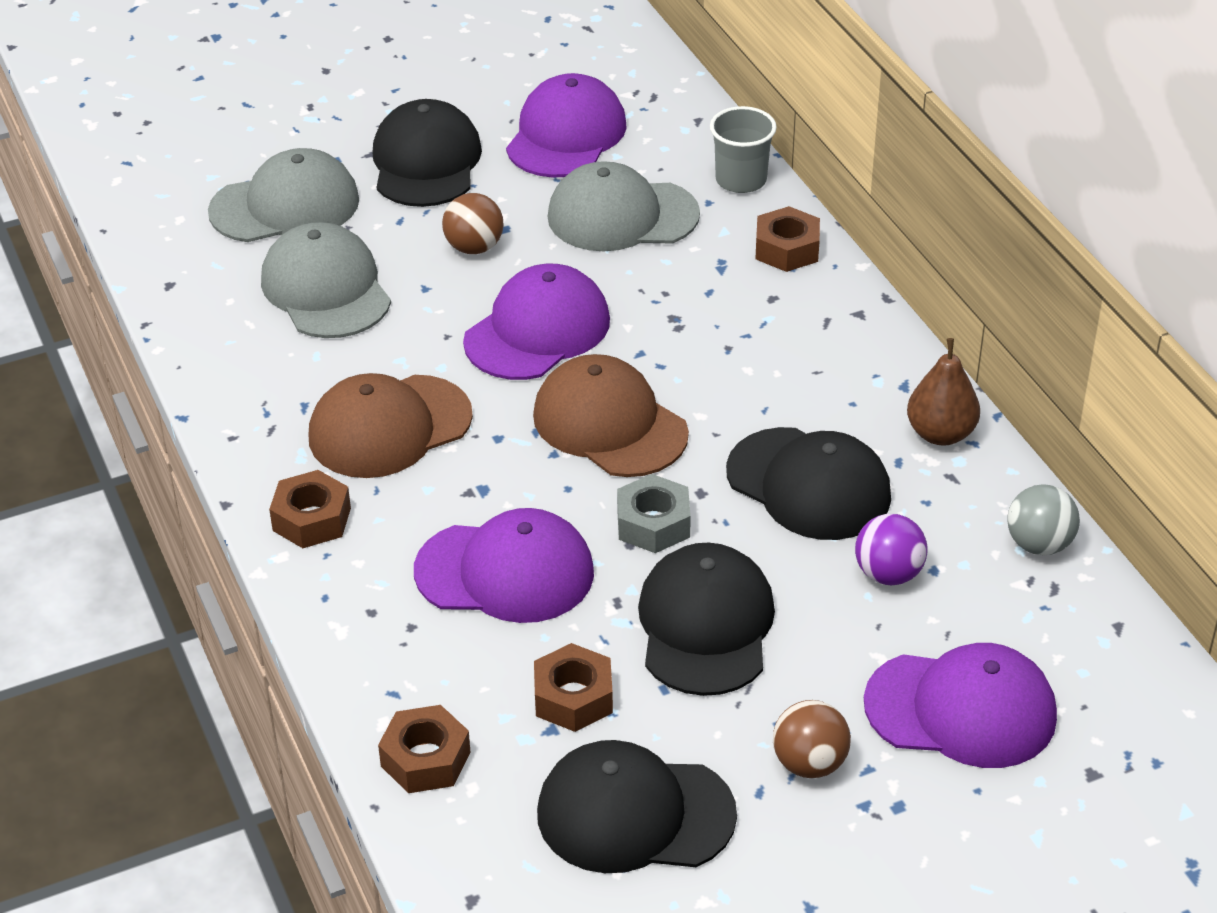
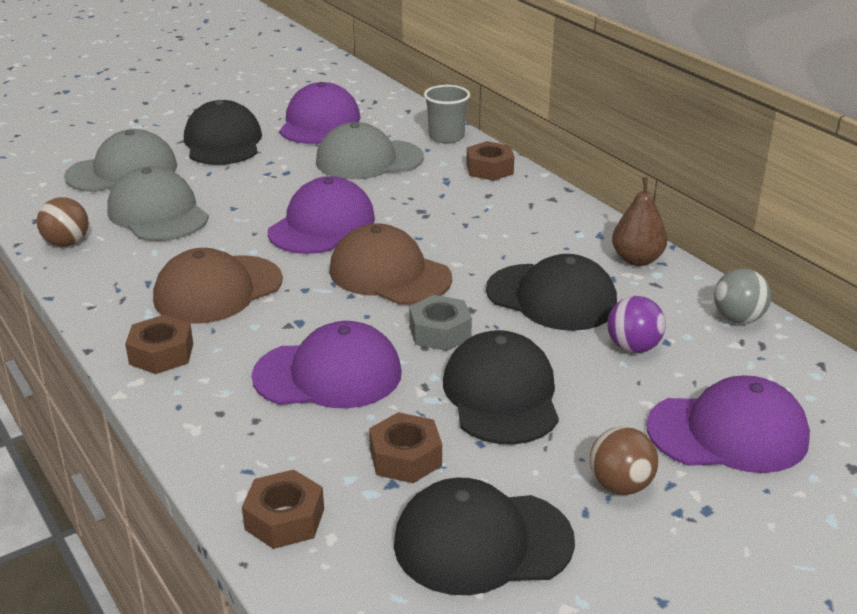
camera: 10 degrees left, 10 degrees down
(474, 247) = (266, 183): brown ball -> brown ball (67, 243)

